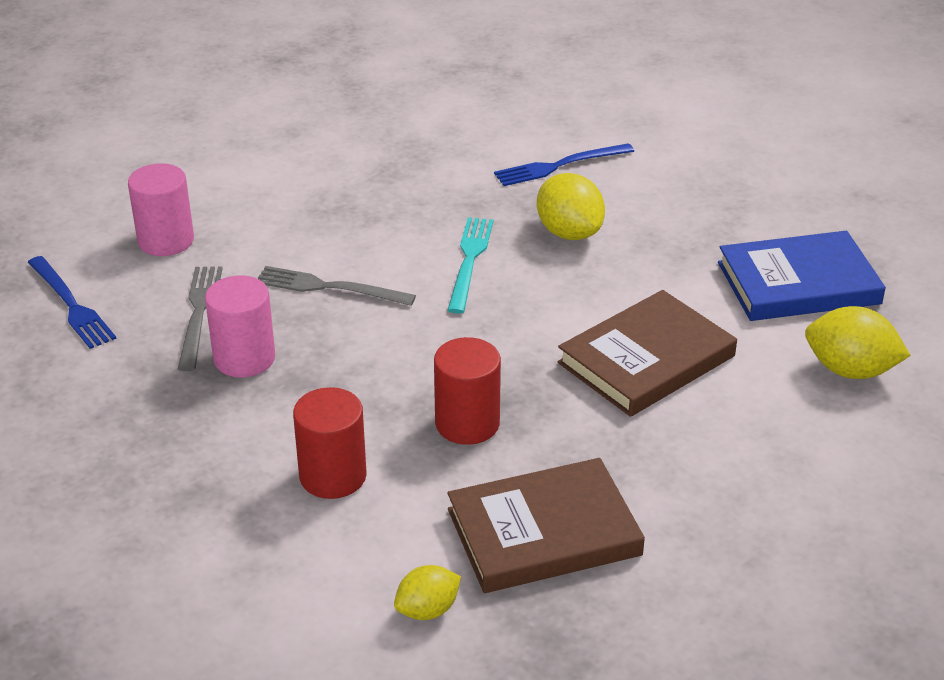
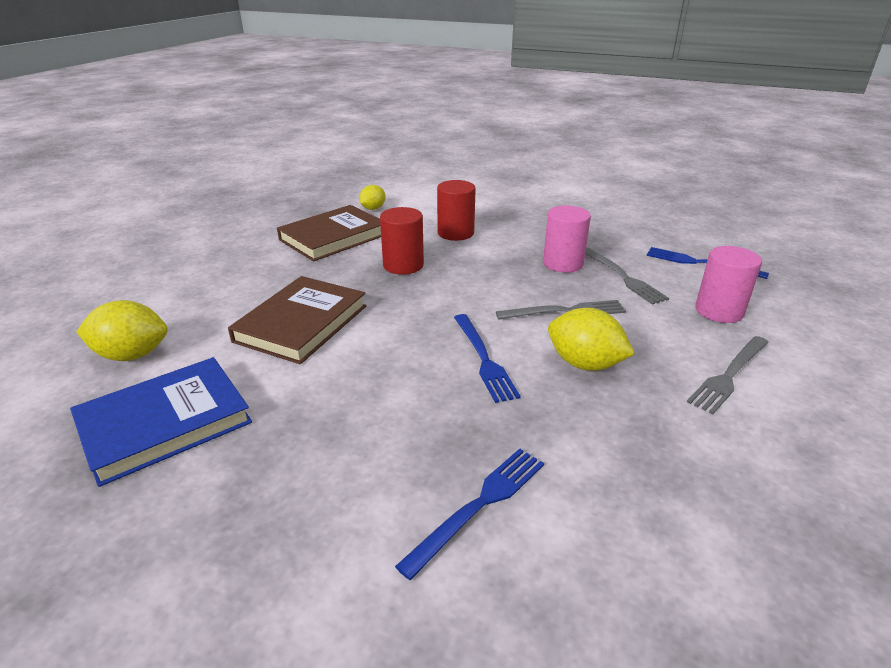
camera: 155 degrees right, 5 degrees down
(263, 186) = (729, 375): none -> grey fork
(470, 261) = (483, 359): turquoise fork -> blue fork
(569, 233) = (415, 412): yellow lemon -> yellow lemon (584, 364)

